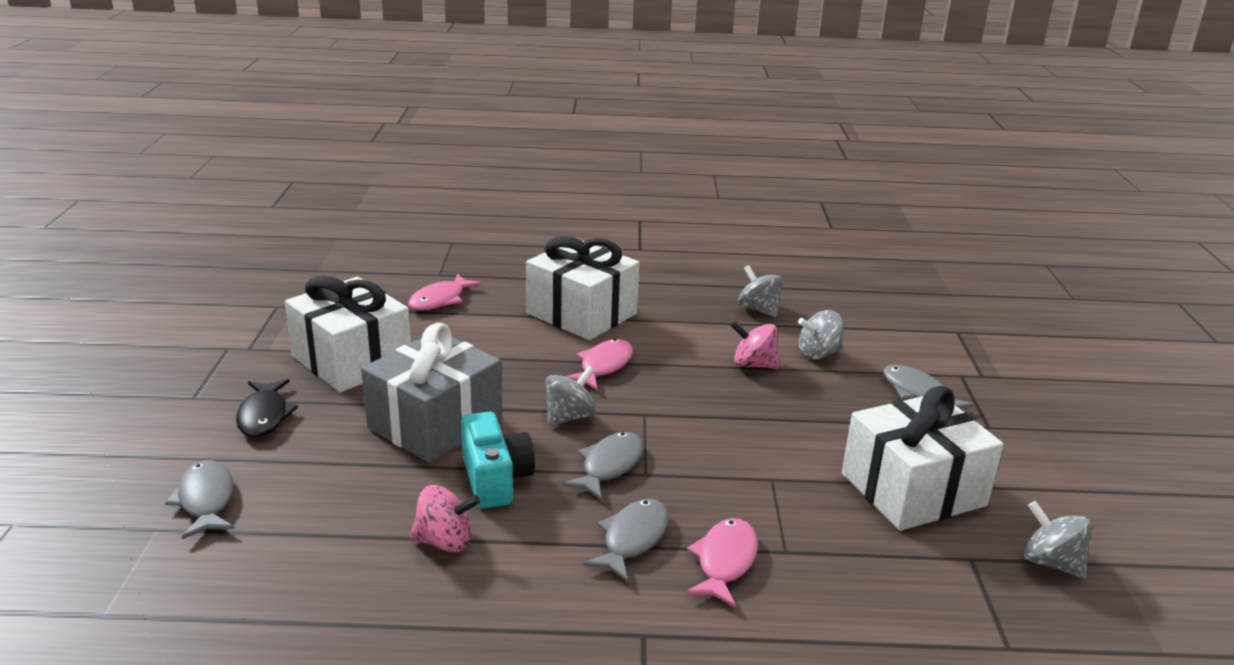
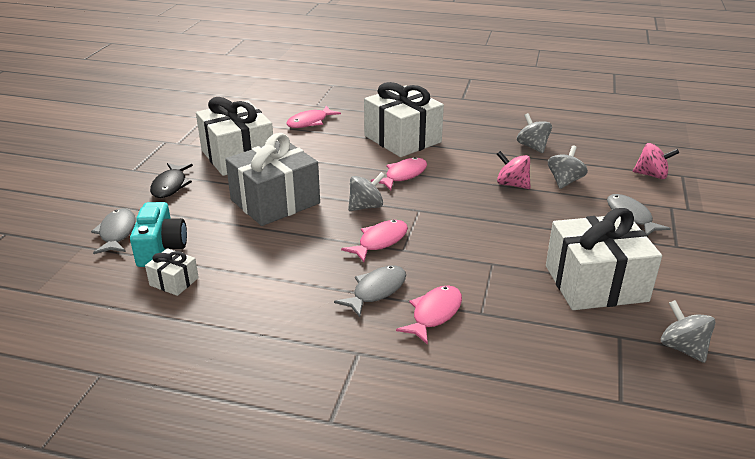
camera: 15 degrees right, 5 degrees up
(328, 566) = (174, 281): none -> white gift
(444, 541) = (252, 276): pink spinning top -> pink spinning top (651, 175)
(495, 479) = (300, 241): turquoise camera -> turquoise camera (161, 248)
(609, 466) = (380, 241): grey fish -> pink fish
(818, 354) = (564, 181): grey spinning top -> grey spinning top turned 120 degrees clockwise

